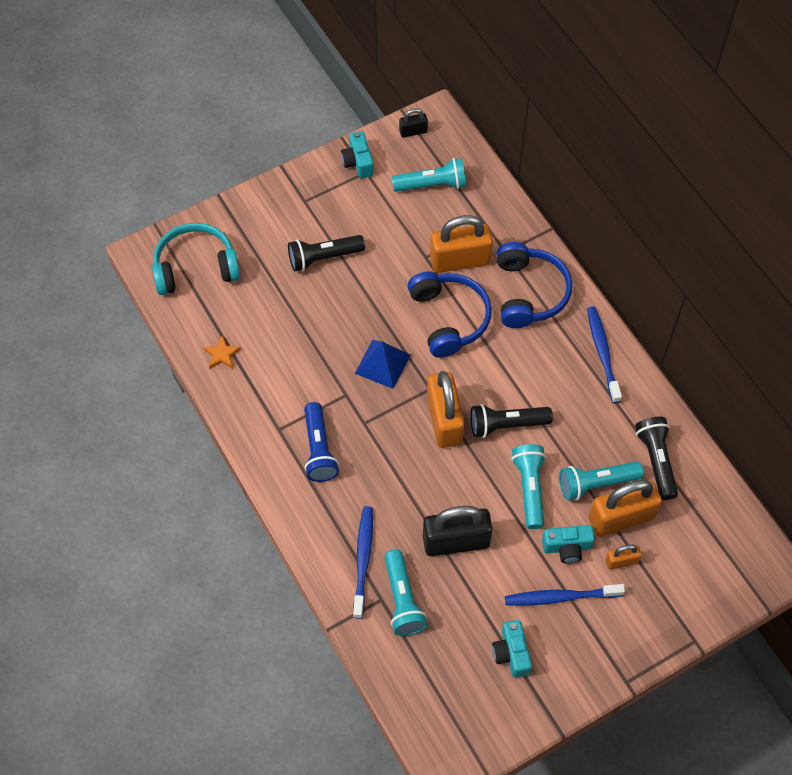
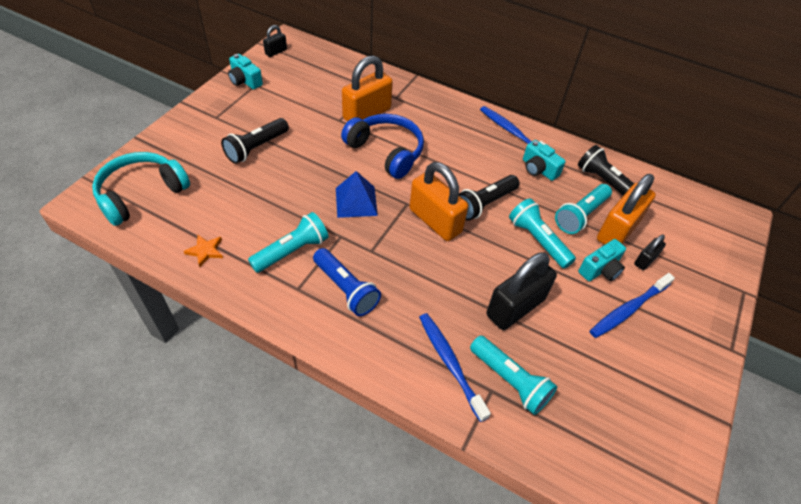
camera: 35 degrees left, 10 degrees down
(432, 185) = (312, 77): turquoise flashlight -> turquoise flashlight (292, 251)
(511, 653) = (632, 376): turquoise camera -> turquoise camera (538, 169)
(529, 293) = (432, 115): blue headphones -> none
(621, 561) = (645, 260): orange padlock -> black padlock

